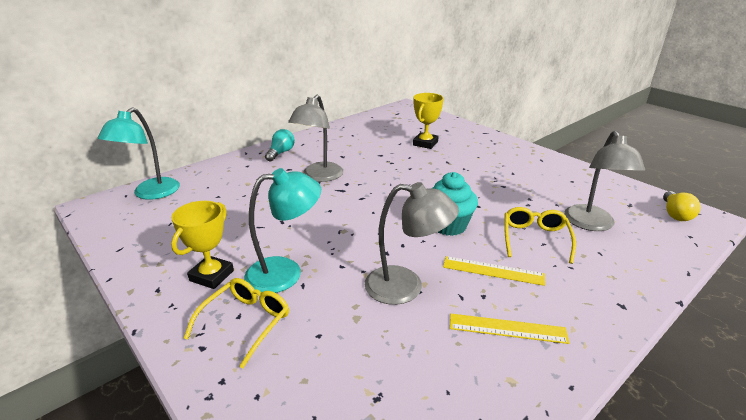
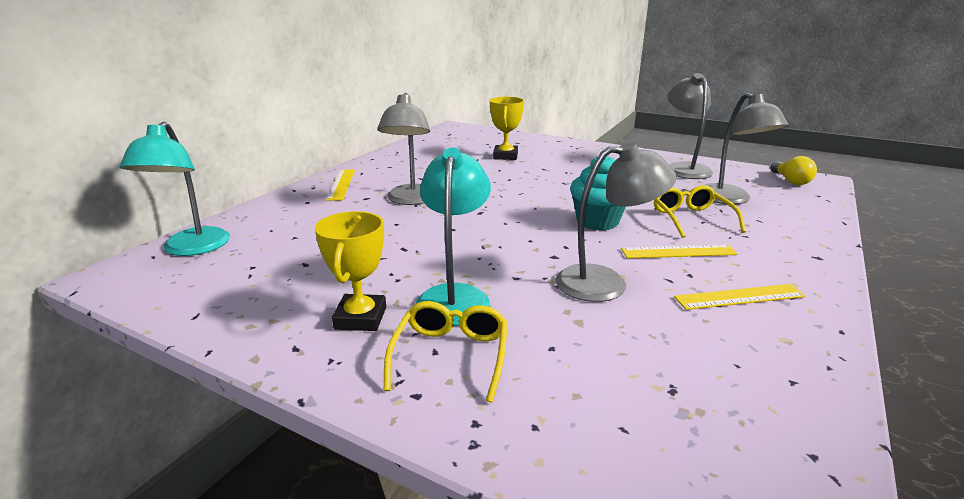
camera: 20 degrees left, 5 degrees down
(281, 153) = (341, 184): turquoise light bulb -> yellow ruler
(285, 272) = (455, 296): turquoise lamp -> turquoise lamp turned 45 degrees counterclockwise
(576, 181) = (684, 168): none -> grey lamp

